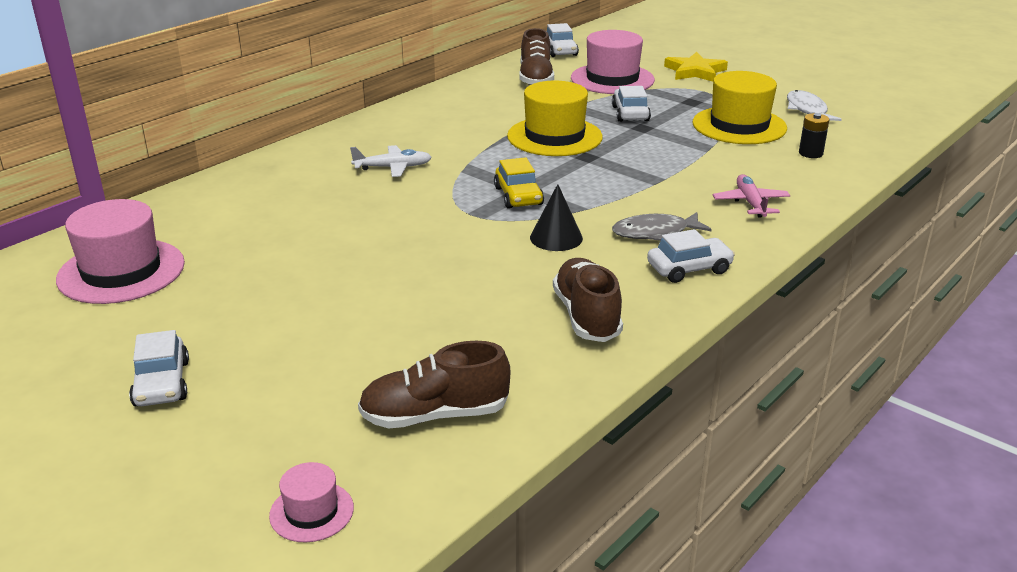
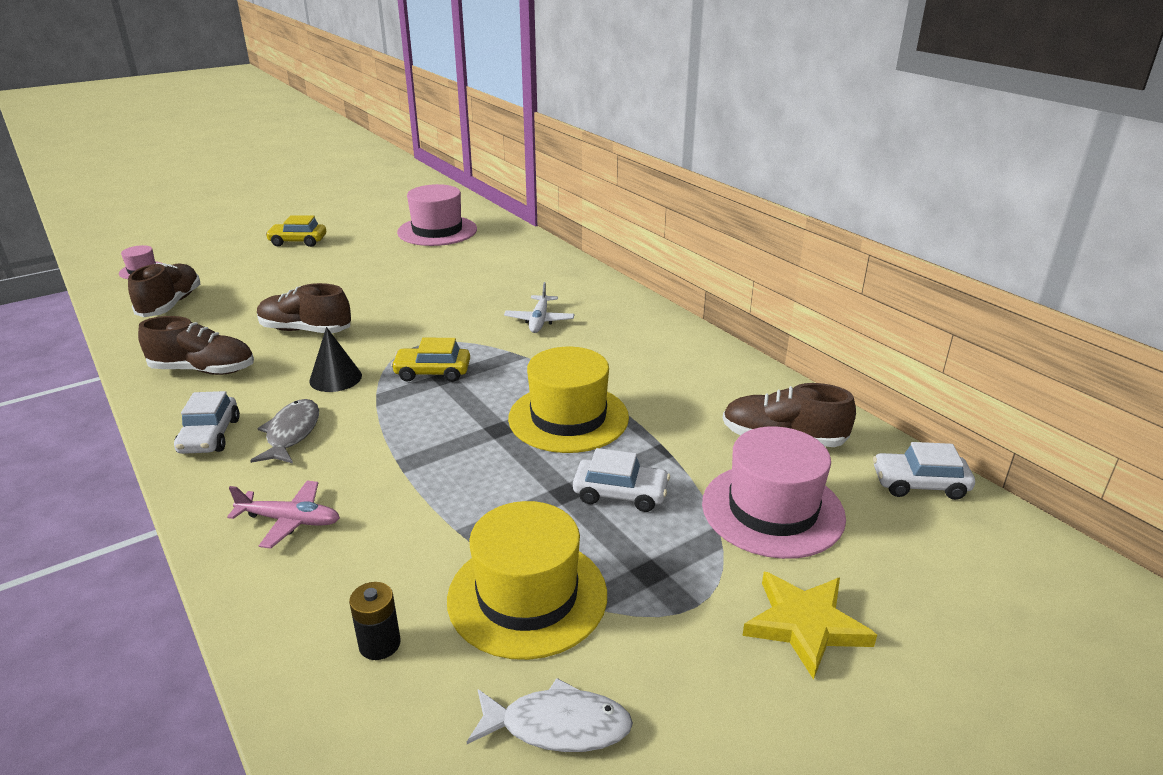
camera: 105 degrees right, 0 degrees up
(162, 383) = (298, 241): white car -> yellow car
(466, 283) = (305, 330): none -> brown shoe

